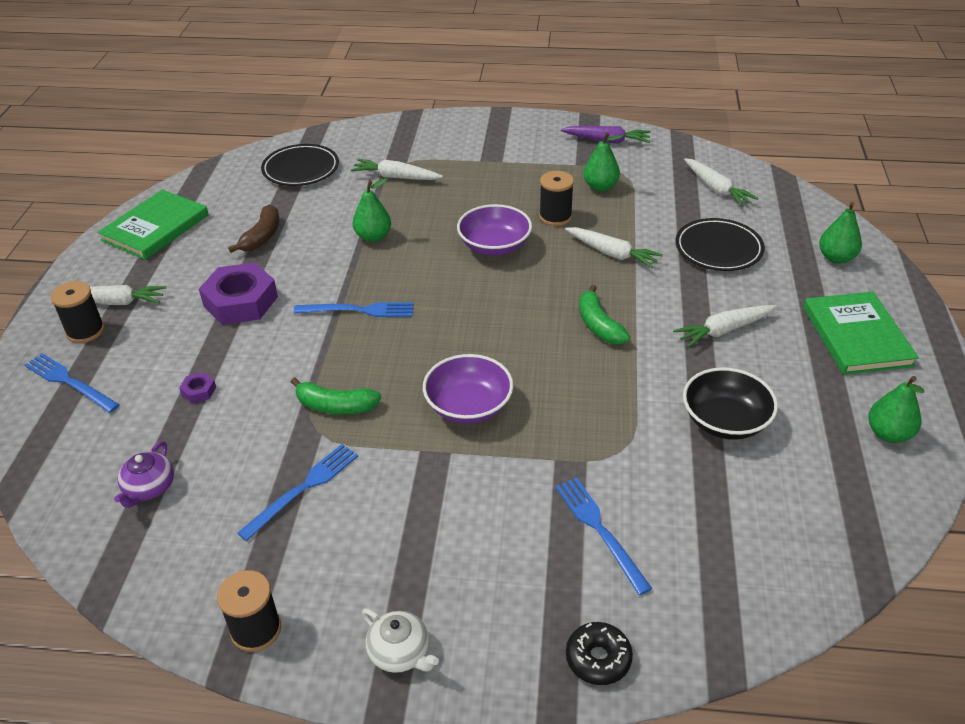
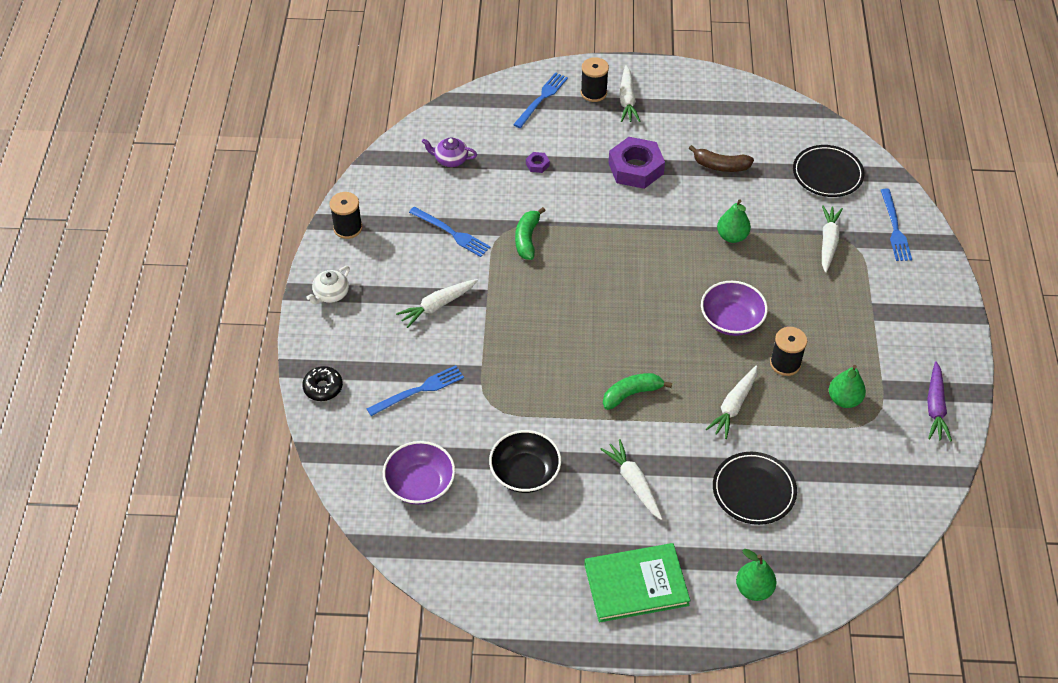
camera: 85 degrees right, 10 degrees up
(155, 228) = (722, 100): green book -> none
(359, 310) = (633, 239): blue fork -> blue fork (894, 228)
(468, 406) = (531, 313): purple bowl -> purple bowl (420, 484)
(716, 189) = (860, 499): white carrot -> white carrot (437, 306)
(888, 434) = (516, 584): green pear -> none

